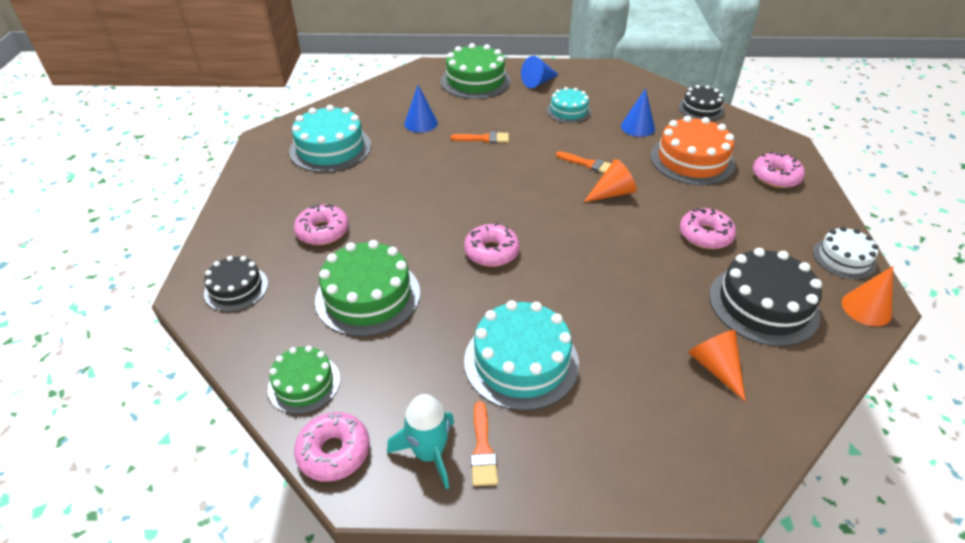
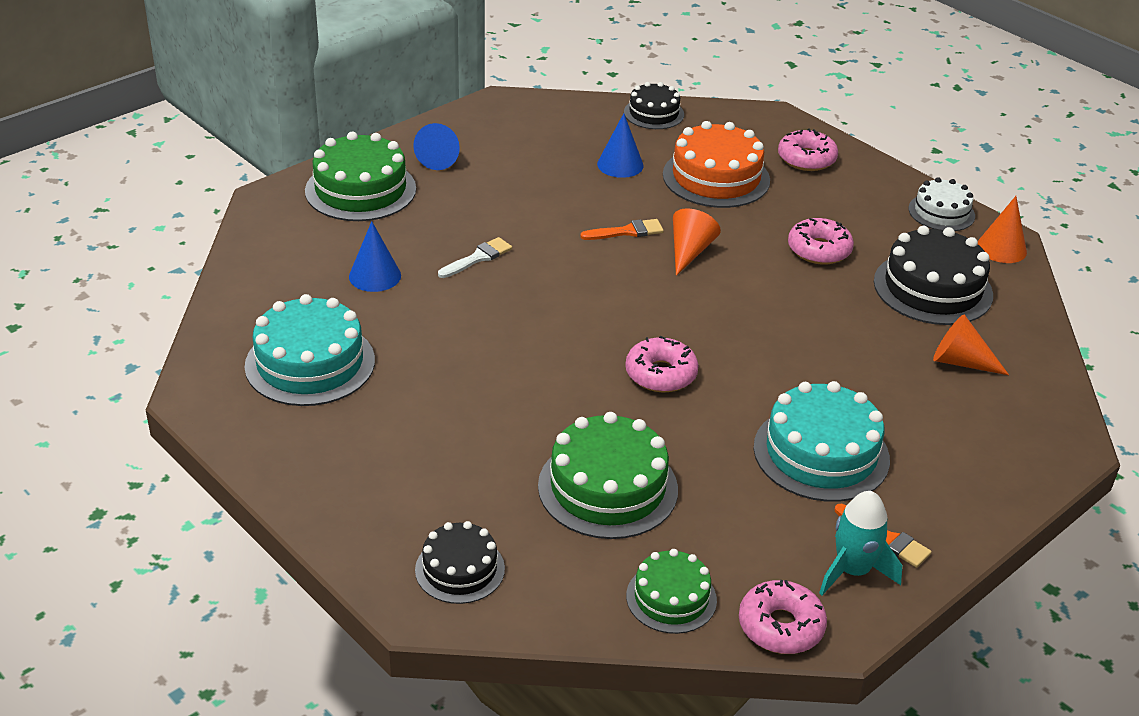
camera: 45 degrees left, 5 degrees down
(323, 231) = (458, 457): pink donut -> none
(484, 139) = (478, 258): orange brush -> white brush
(568, 111) = (524, 179): turquoise cake -> none

